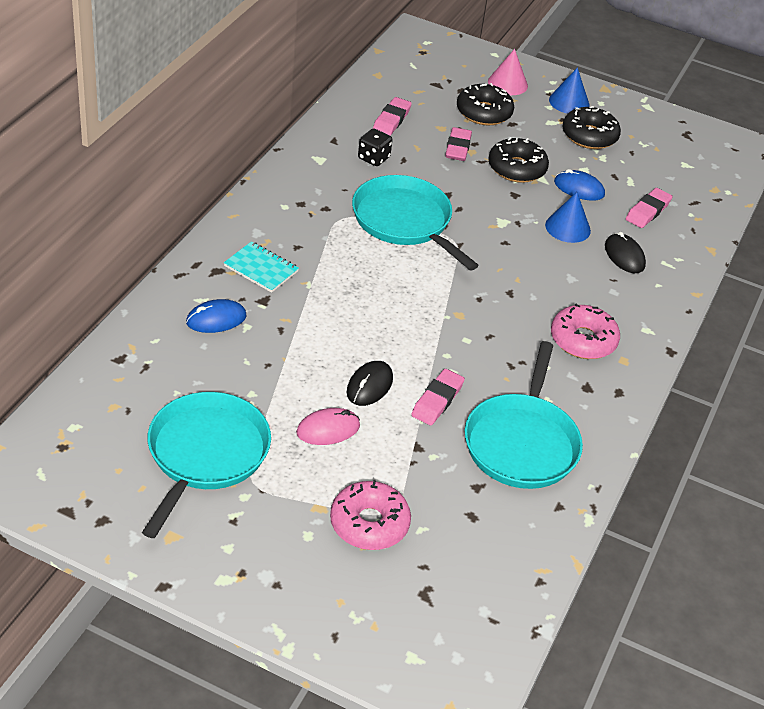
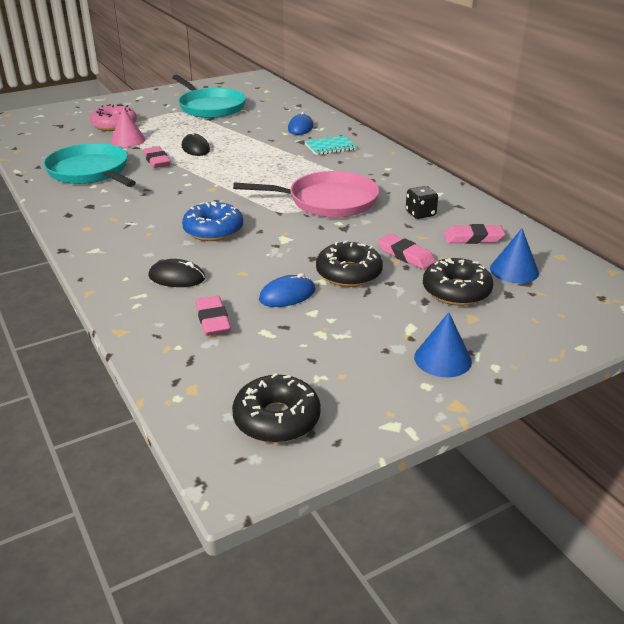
camera: 130 degrees right, 10 degrees down
(328, 429) = (183, 132): pink mouse -> none
(391, 120) = (473, 238): pink eraser -> pink eraser turned 60 degrees counterclockwise
(404, 221) = (328, 201): turquoise pan -> pink pan
(507, 83) = (507, 329): pink cone -> pink cone (128, 140)
(535, 271) = (213, 230): none -> blue donut
(567, 227) = (243, 265): blue cone -> blue cone (514, 270)
(583, 340) = (126, 221): pink donut -> none
(589, 136) = (365, 342): black donut -> black donut (276, 419)

